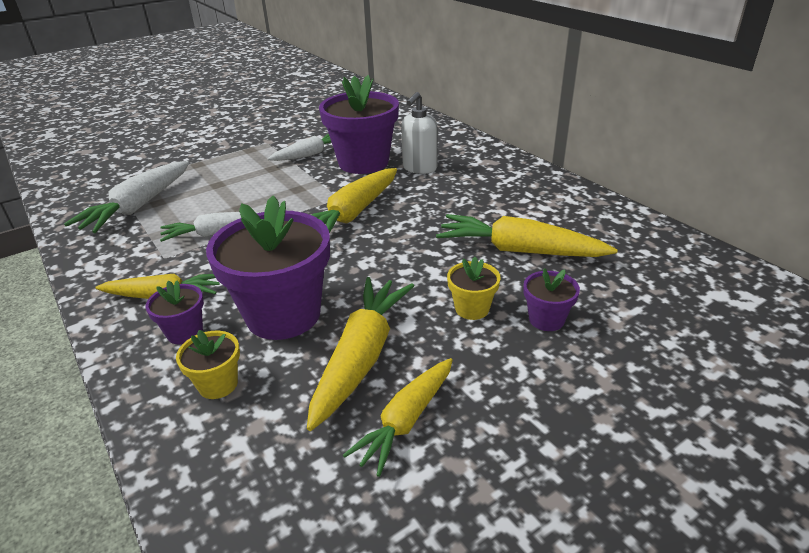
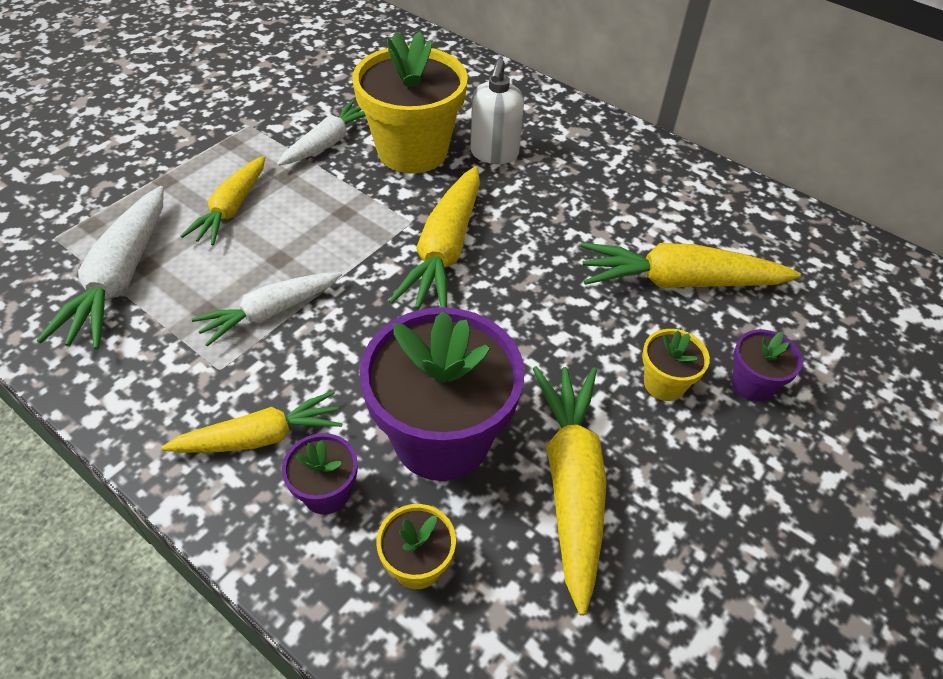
camera: 20 degrees left, 15 degrees up
(363, 162) = (412, 151): purple flower pot -> yellow flower pot
(406, 421) = (665, 564): yellow carrot -> yellow carrot (231, 209)

